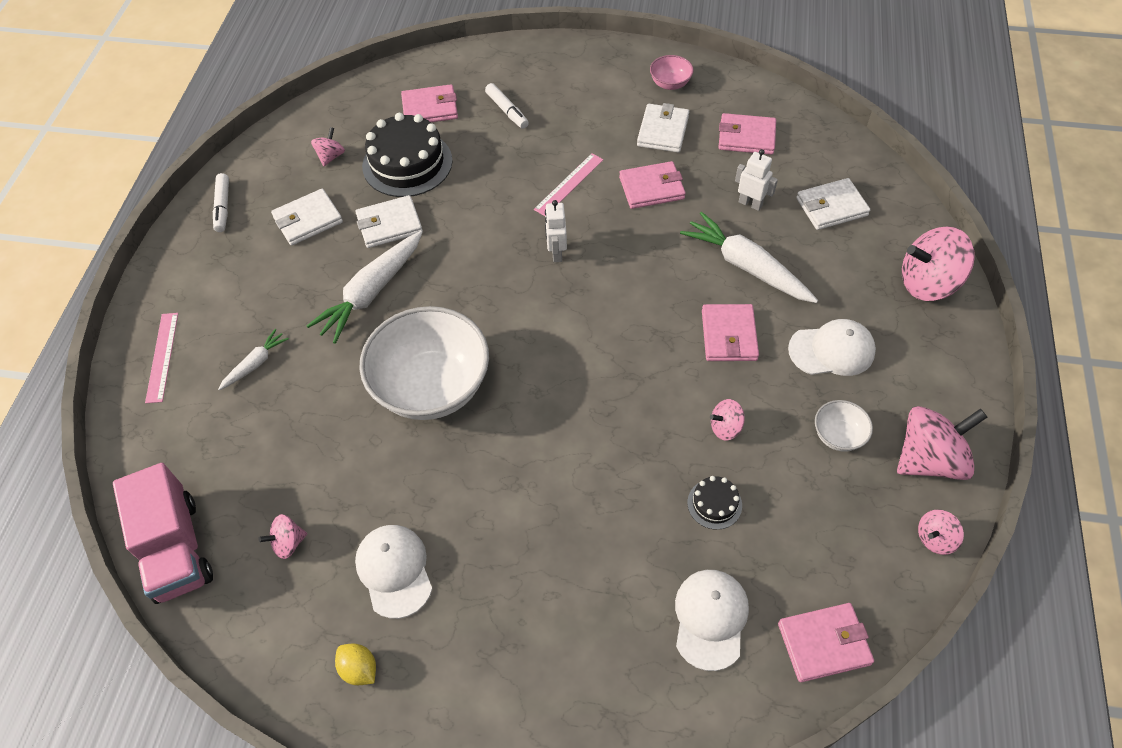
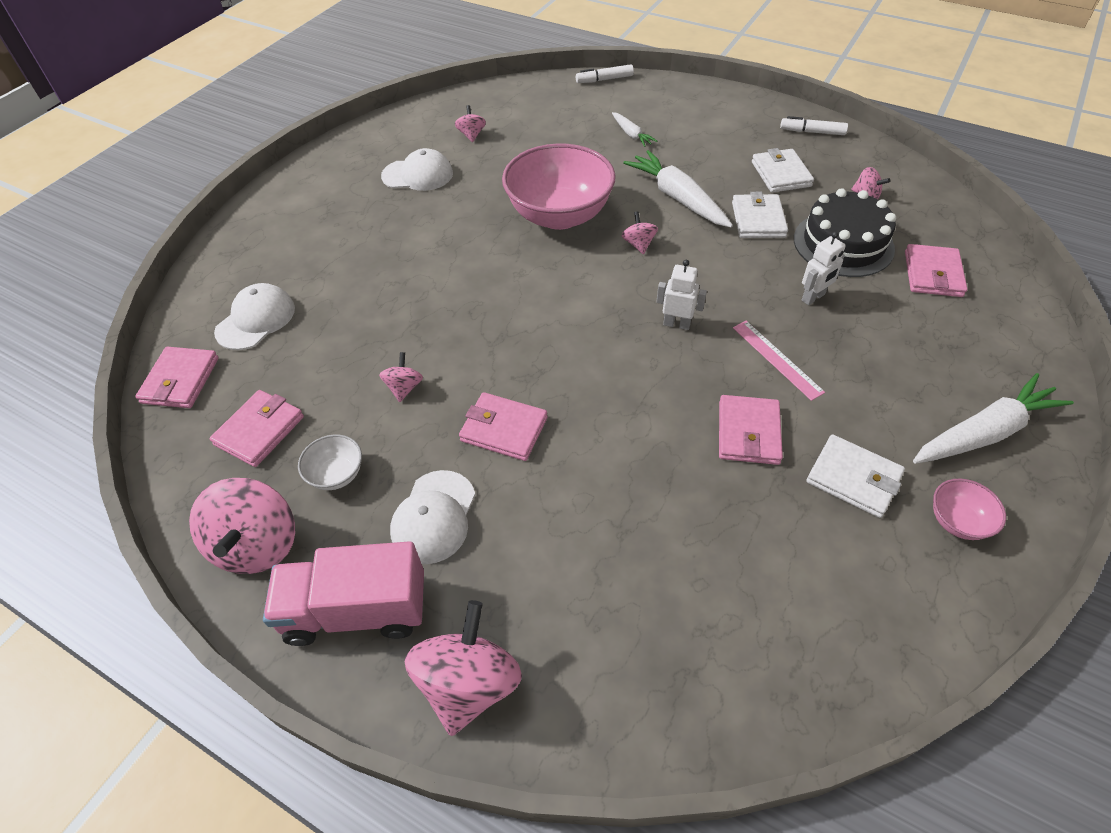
camera: 110 degrees right, 5 degrees down
(162, 357) = (660, 96): pink ruler -> none
(176, 549) = (499, 94): pink truck -> pink truck (356, 610)
(359, 669) = (364, 152): yellow lemon -> none
(432, 387) = (559, 215): white bowl -> pink bowl
(507, 111) = (919, 335): white marker -> white marker (604, 79)
(710, 619) = (256, 320): white cap -> white cap turned 90 degrees counterclockwise
(714, 504) = (340, 354): black cake -> none
(746, 137) = (820, 576): pink wallet -> pink wallet (259, 430)
(746, 266) = (589, 482): white carrot -> white carrot (984, 432)
(750, 203) = (689, 528): white robot -> white robot (813, 297)
(831, 207) = (649, 626): white wallet -> none
(935, 538) = (186, 505): pink spinning top -> pink spinning top (638, 244)

